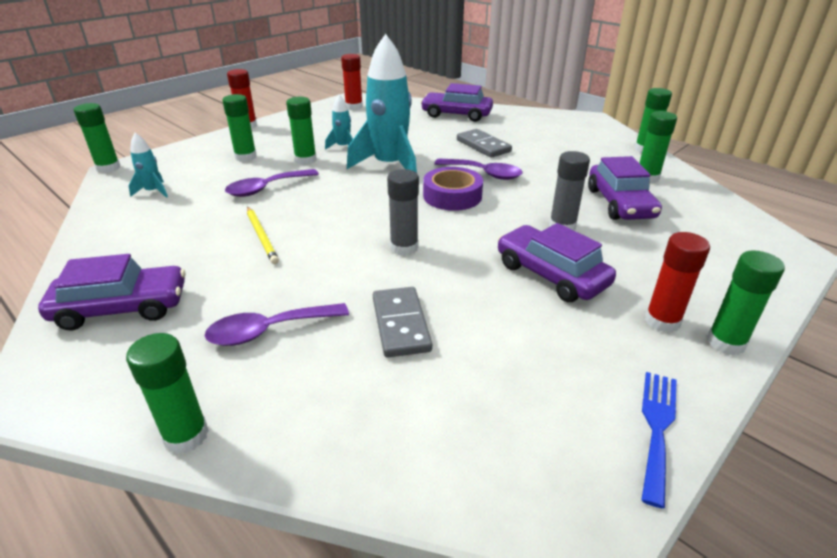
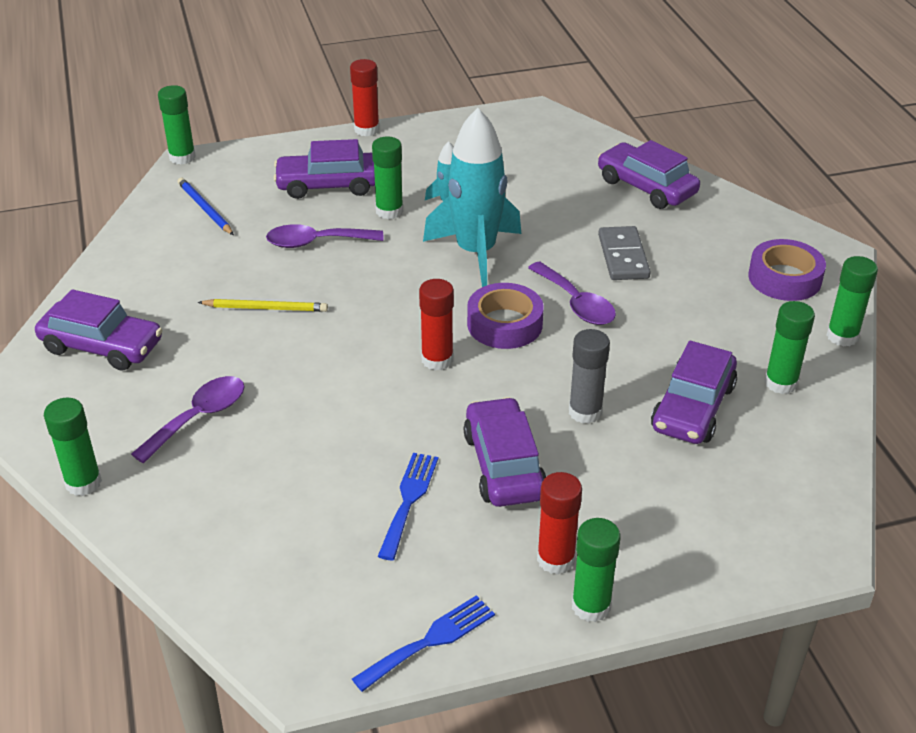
camera: 30 degrees right, 5 degrees up
(153, 192) = (205, 209): turquoise rocket -> blue pencil
(245, 157) = (328, 185): green glue stick -> purple car
(261, 236) = (266, 308): yellow pencil -> yellow pencil turned 90 degrees counterclockwise
(268, 331) = (199, 417): purple spoon -> purple spoon turned 120 degrees clockwise
(354, 107) = (523, 130): red glue stick -> red glue stick (437, 359)
(401, 324) = (311, 458): grey domino -> none
(404, 248) = (389, 374): grey glue stick -> none
(512, 324) = (408, 500): none -> blue fork
(581, 134) = (784, 278): none -> purple tape

